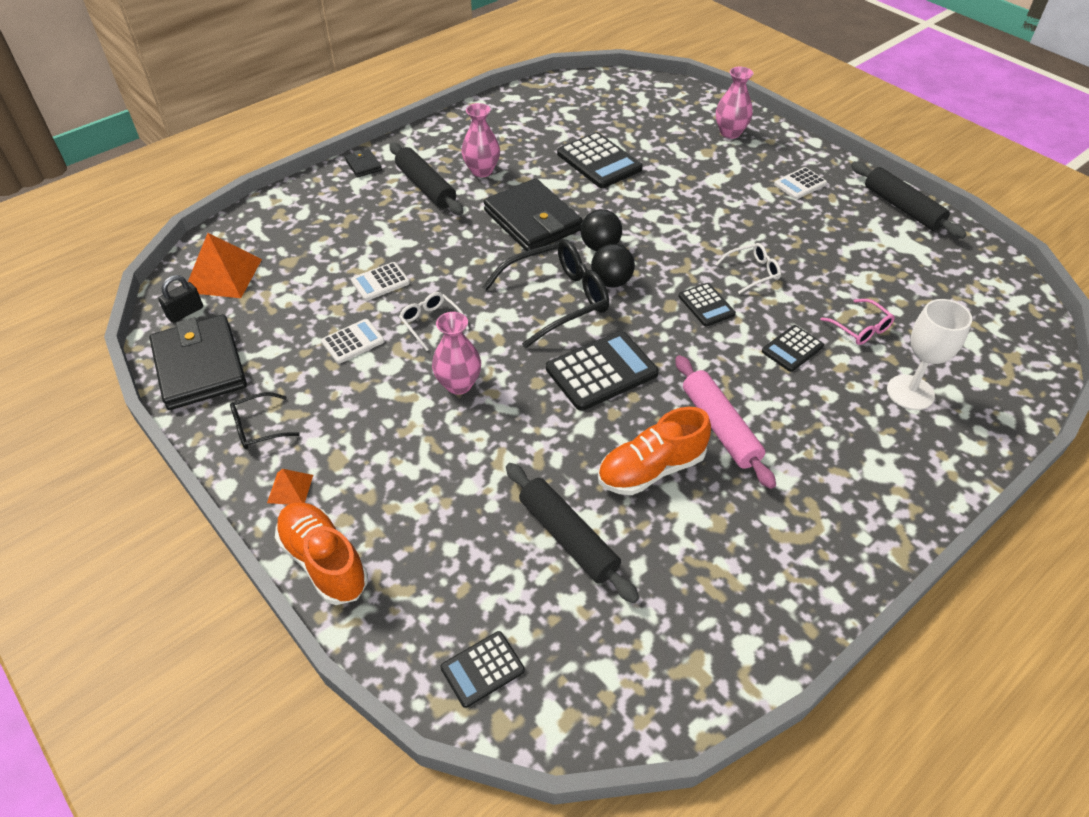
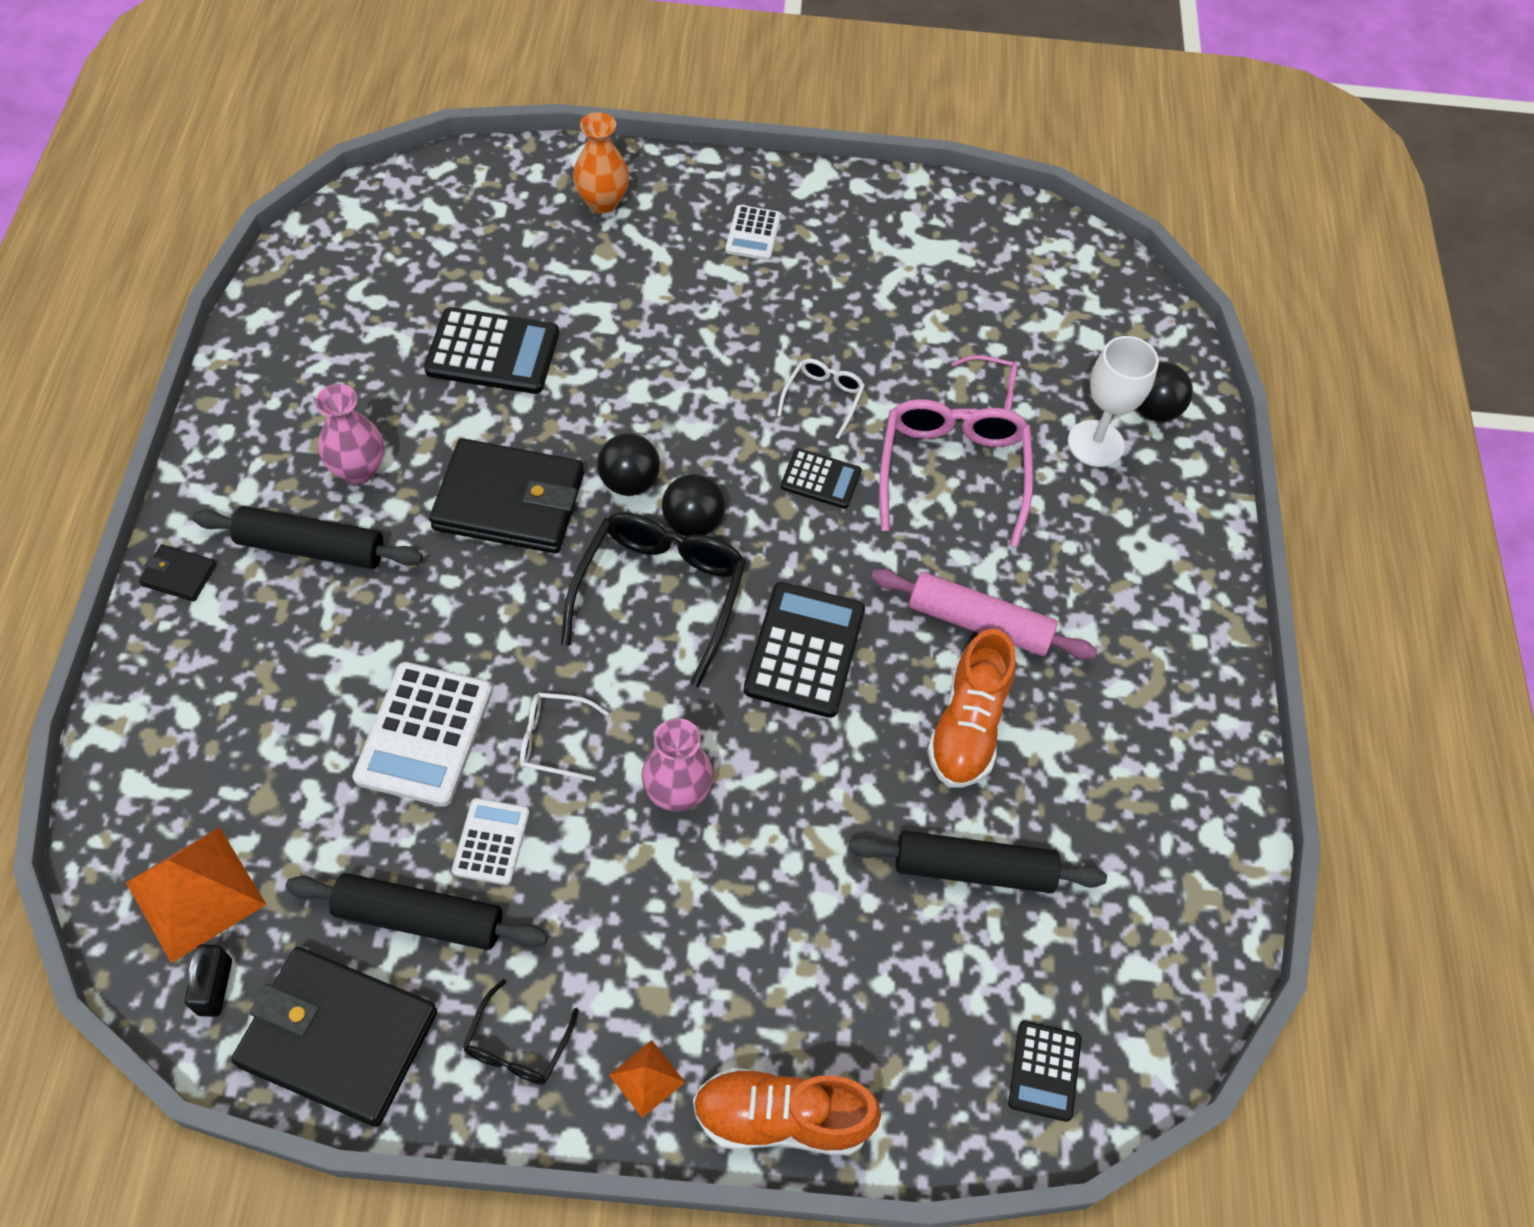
camera: 50 degrees left, 10 degrees up
(380, 282) = (424, 734): white calculator -> white calculator, size x1.74
(730, 133) = (602, 202): pink vase -> orange vase
(792, 349) = (952, 472): black calculator -> pink glasses
(902, 208) = (884, 199): black rolling pin -> black rolling pin (419, 918)
(976, 401) = (1153, 410): none -> black ball

